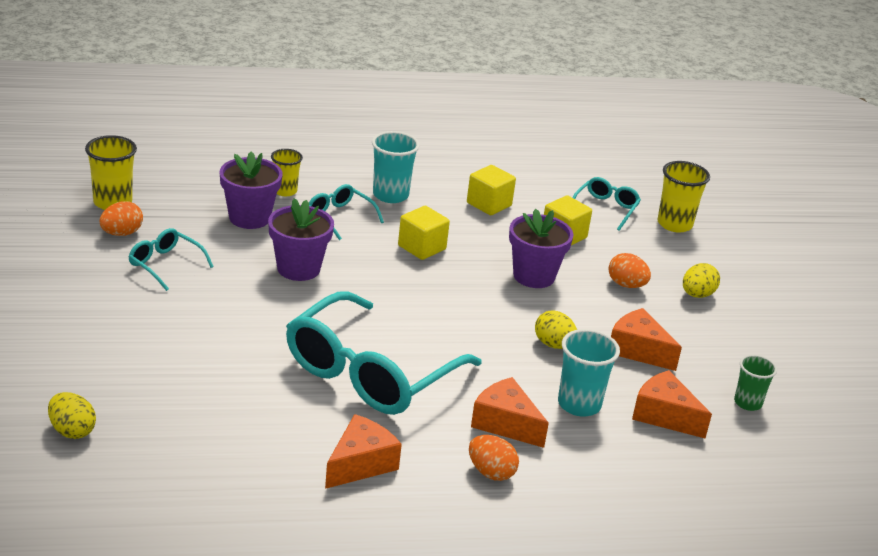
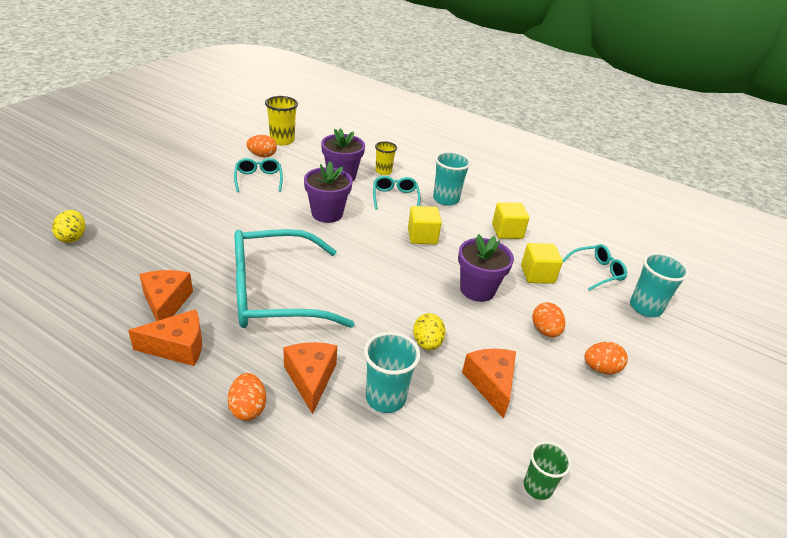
camera: 40 degrees right, 5 degrees up
(664, 416) = (444, 450): orange cheese -> orange cheese (166, 303)
(674, 224) = (645, 307): yellow cup -> turquoise cup
(697, 295) = (600, 369): yellow egg -> orange egg

